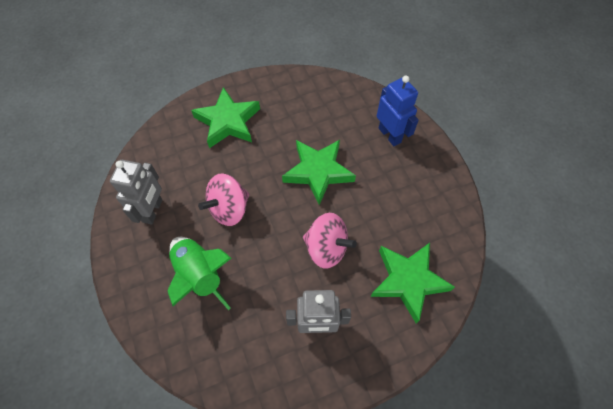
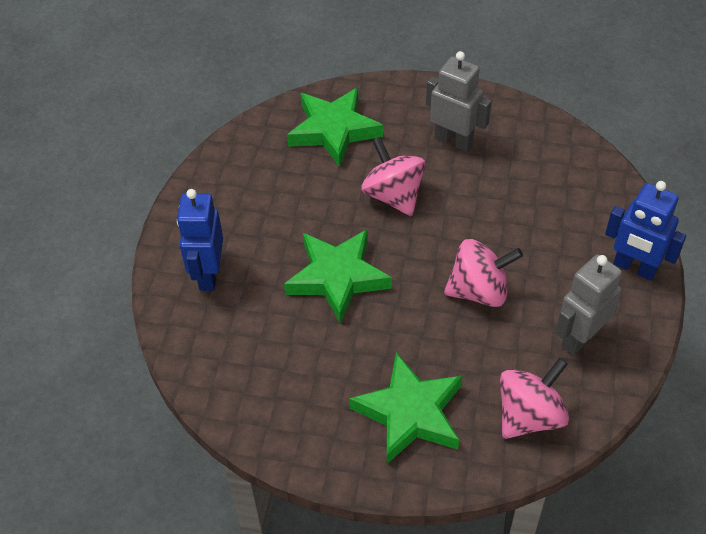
camera: 145 degrees left, 10 degrees down
(134, 282) = (634, 268): none -> blue robot
(164, 152) = (529, 415): none -> pink spinning top
(200, 275) = (553, 238): green rocket -> none

